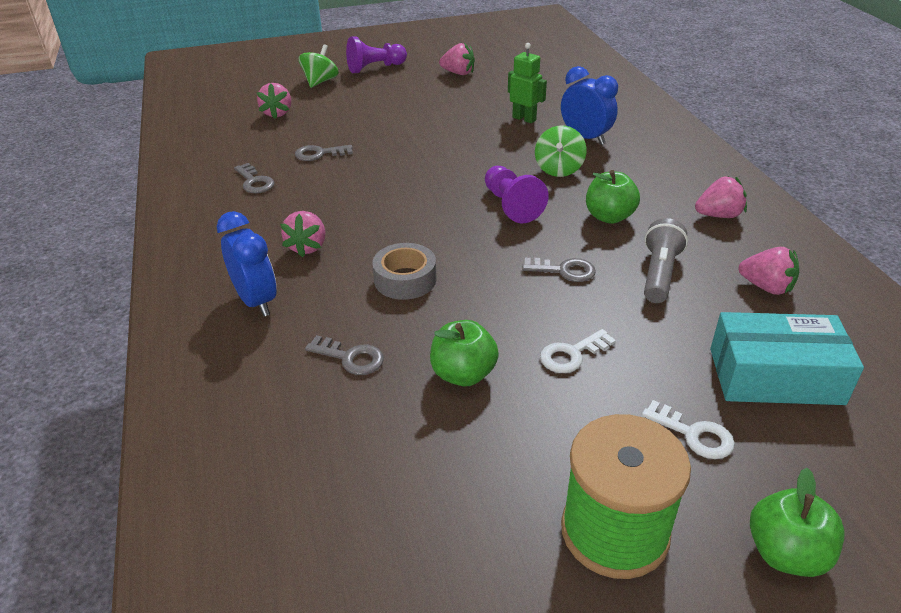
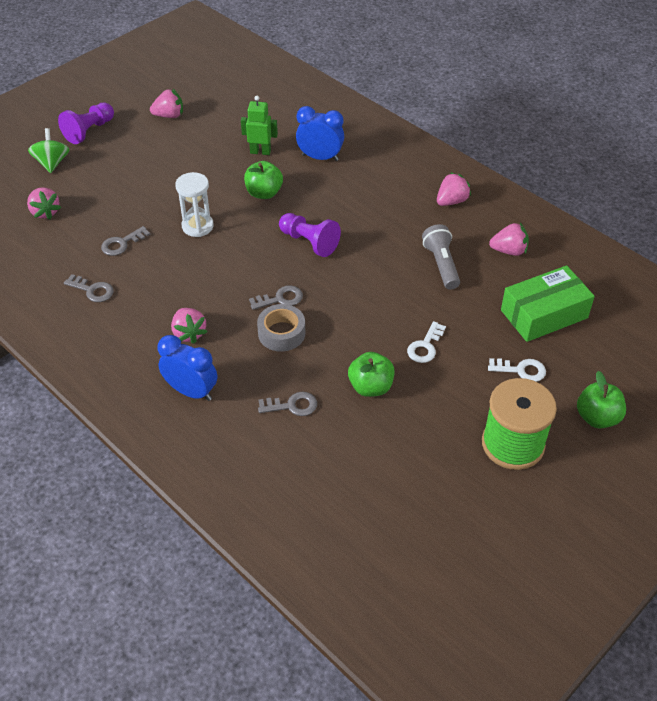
camera: 30 degrees left, 10 degrees up
(405, 160) = (197, 226): none -> white hourglass
(559, 169) = (320, 195): green spinning top -> none
(564, 271) = (381, 285): grey key -> grey key (280, 299)
(609, 217) = (382, 228): green apple -> green apple (264, 193)
(775, 376) = (544, 314): turquoise box -> green box

